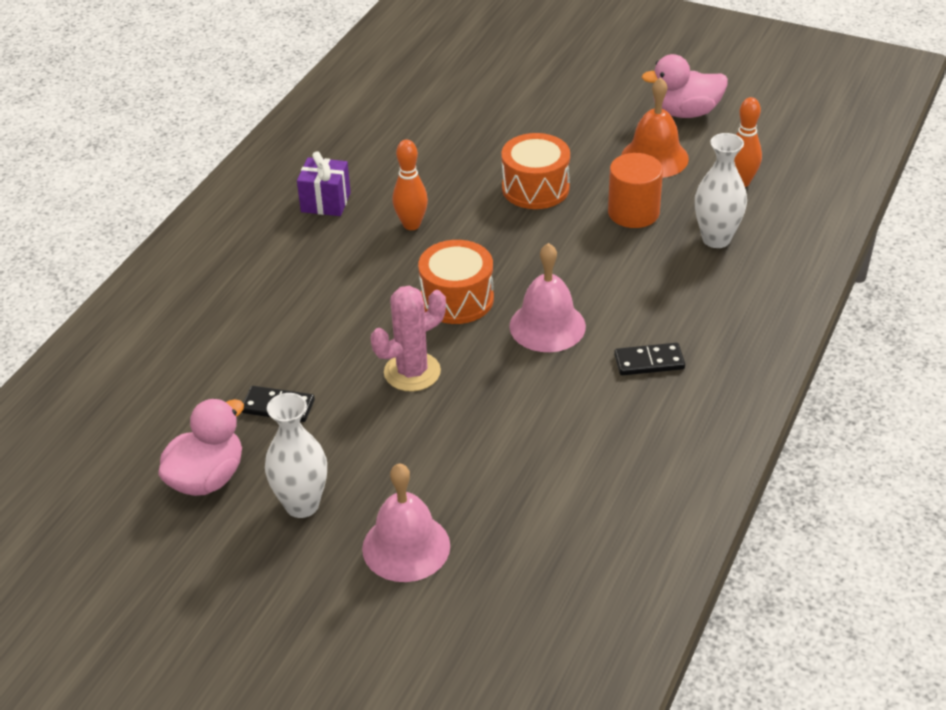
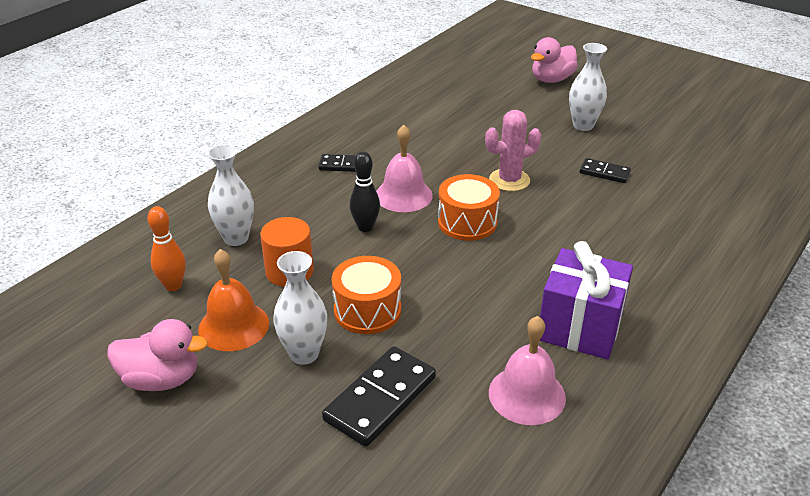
camera: 170 degrees left, 5 degrees down
(207, 478) = (645, 143): pink duck -> pink duck (551, 79)
(325, 202) = (580, 328): purple gift -> purple gift, size x1.68
(406, 547) = (522, 104): pink bell -> pink bell (527, 395)
(411, 225) = (496, 291): orange bowling pin -> none
(496, 125) = (380, 399): none -> black domino
(576, 146) = (304, 354): none -> white vase
(576, 274) = (365, 227): none -> black bowling pin

